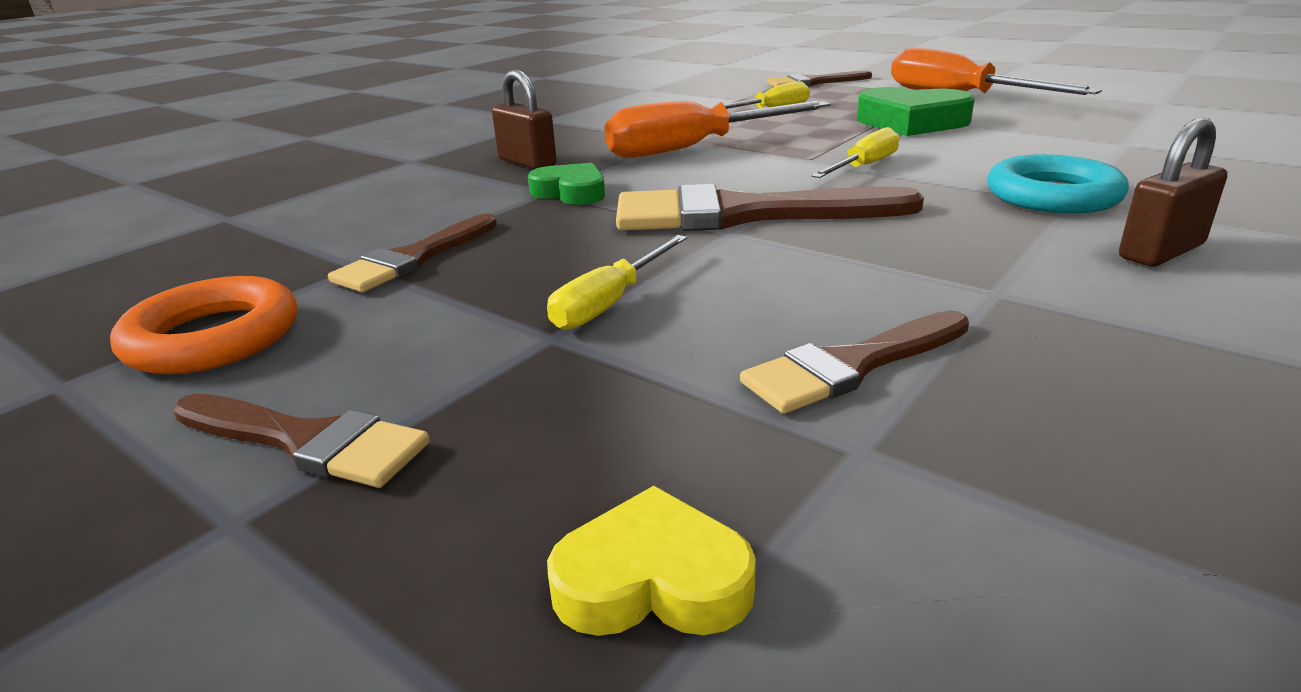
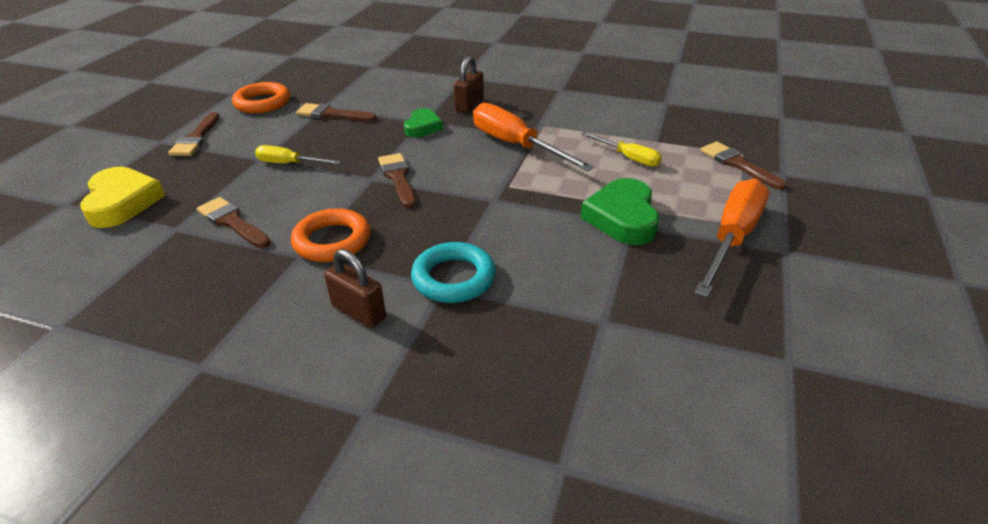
camera: 70 degrees right, 10 degrees up
(653, 580) = (122, 202): yellow heart -> yellow heart, size x1.61
(744, 214) = (398, 178): brown brush -> brown brush, size x0.60
(863, 167) = (495, 206): yellow screwdriver -> none
(946, 266) = (332, 241): none -> orange ring

